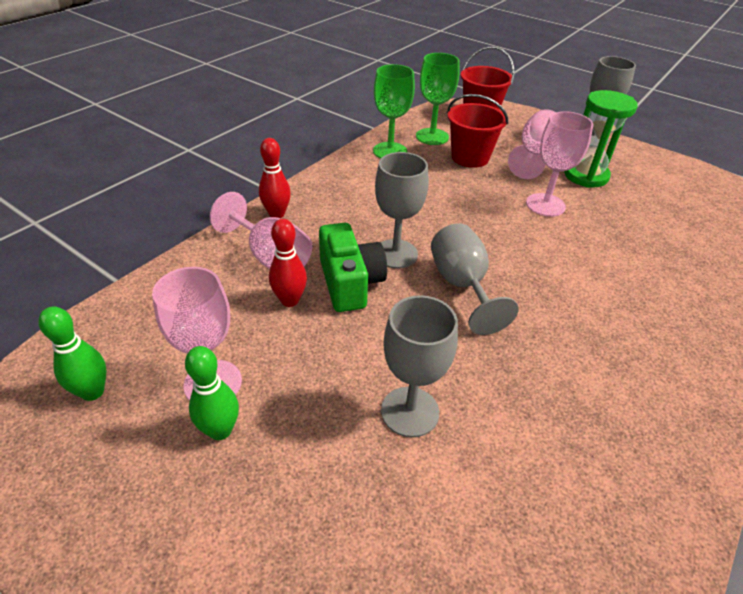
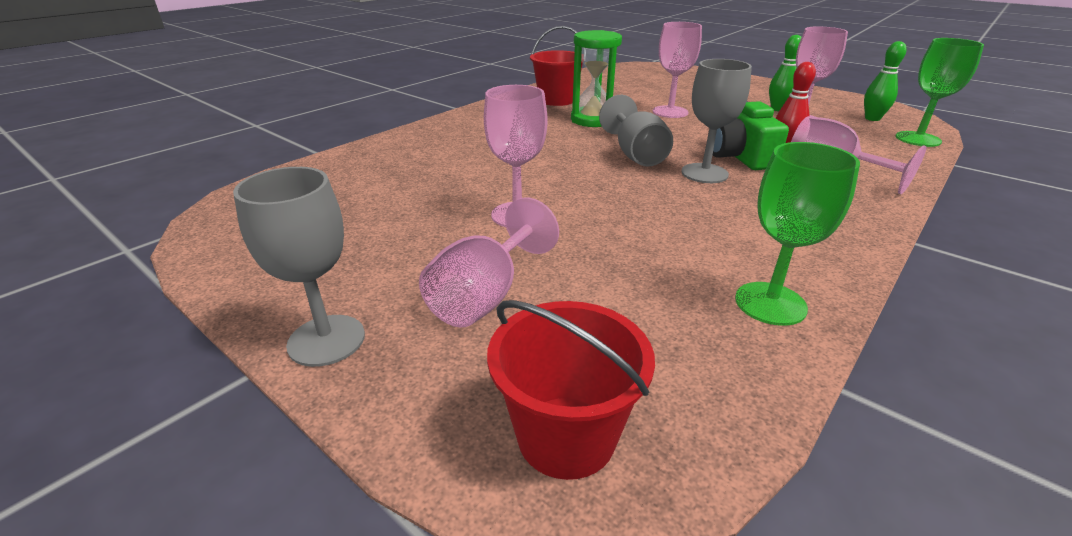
camera: 175 degrees left, 10 degrees down
(277, 214) = (868, 206): red bowling pin -> none
(410, 411) = (670, 112): grey goblet -> pink goblet
(432, 137) = (693, 344): green goblet -> green goblet (917, 139)
(470, 157) = (612, 290): red bucket -> red bucket (556, 100)
(586, 176) = (422, 255): green hourglass -> green hourglass (592, 120)

